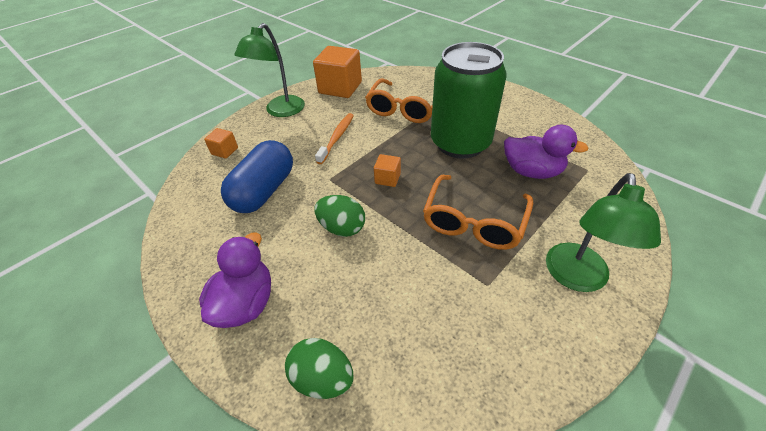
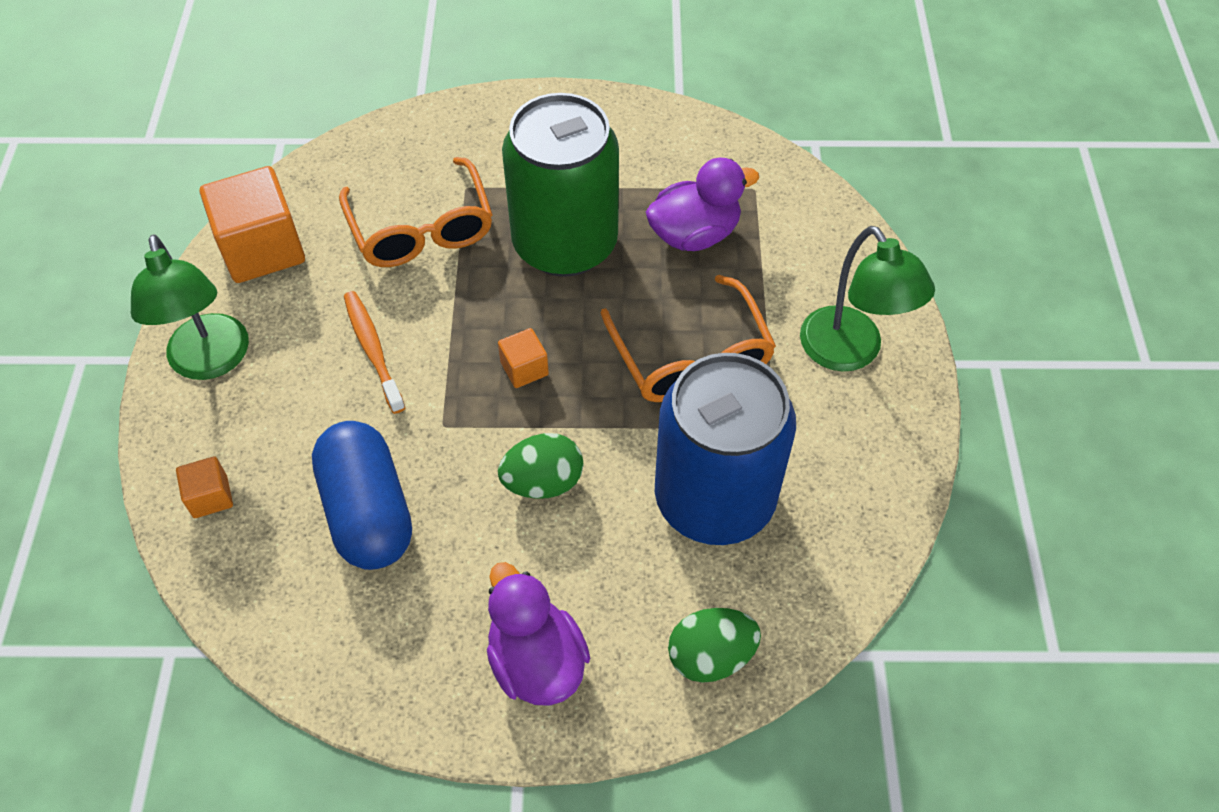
camera: 45 degrees left, 10 degrees up
(415, 296) = (714, 499): none -> blue can

